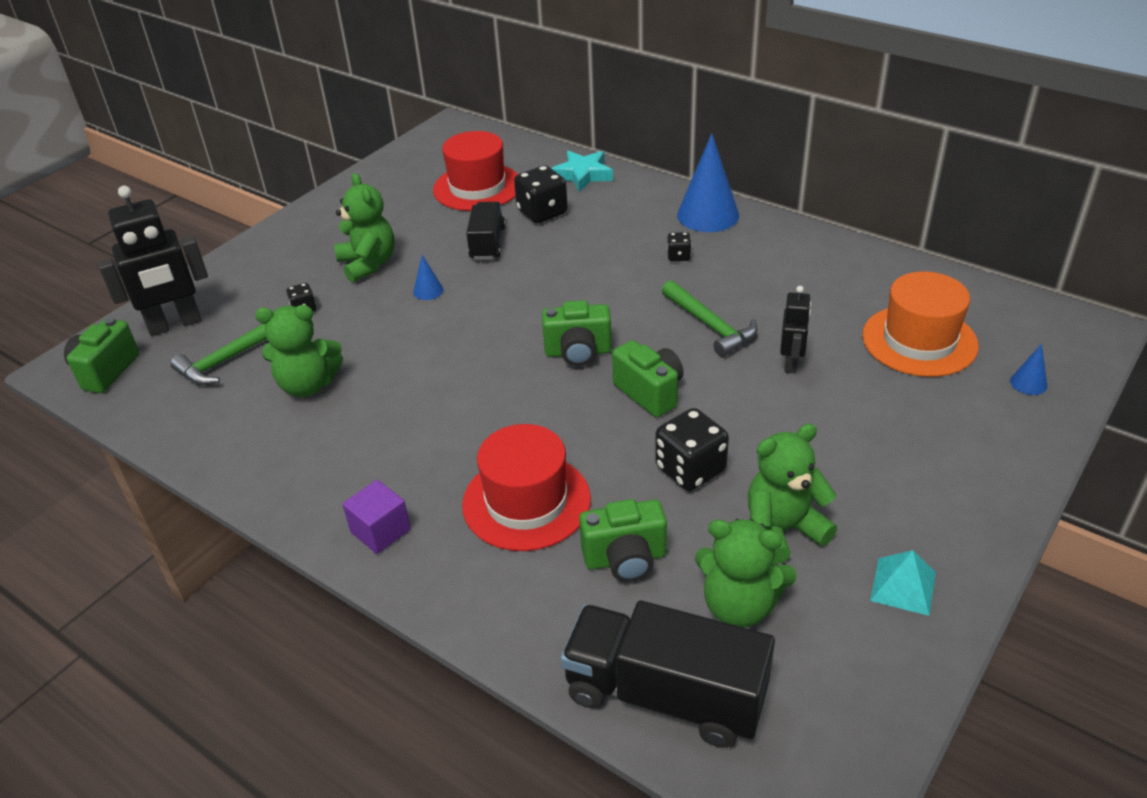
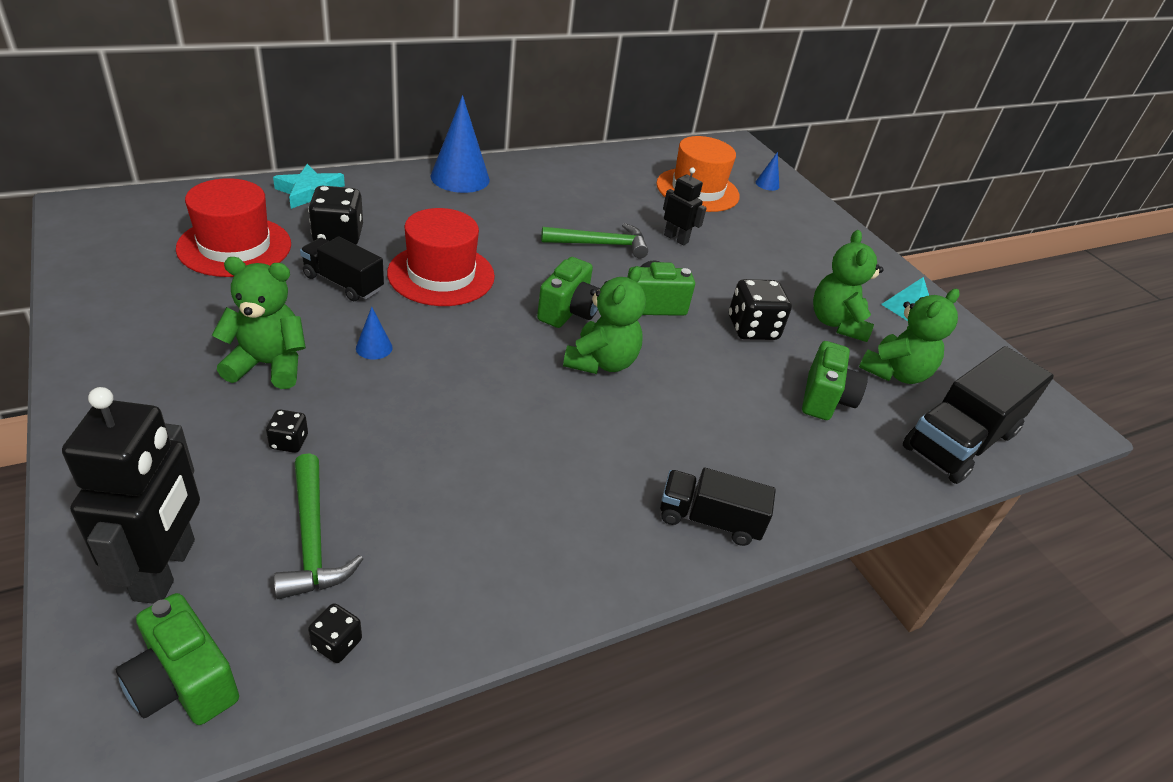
camera: 70 degrees left, 0 degrees up
(308, 385) = (438, 490): green teddy bear -> green teddy bear (601, 362)
(380, 531) = (709, 520): purple cube -> black truck
(526, 501) = (731, 419): red hat -> red hat (441, 275)
(678, 256) = (497, 214): black dice -> black dice (337, 643)

